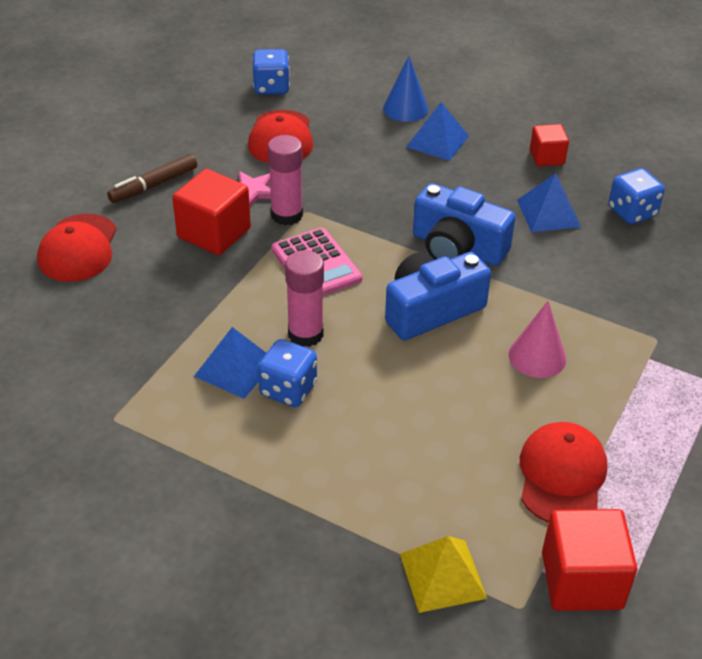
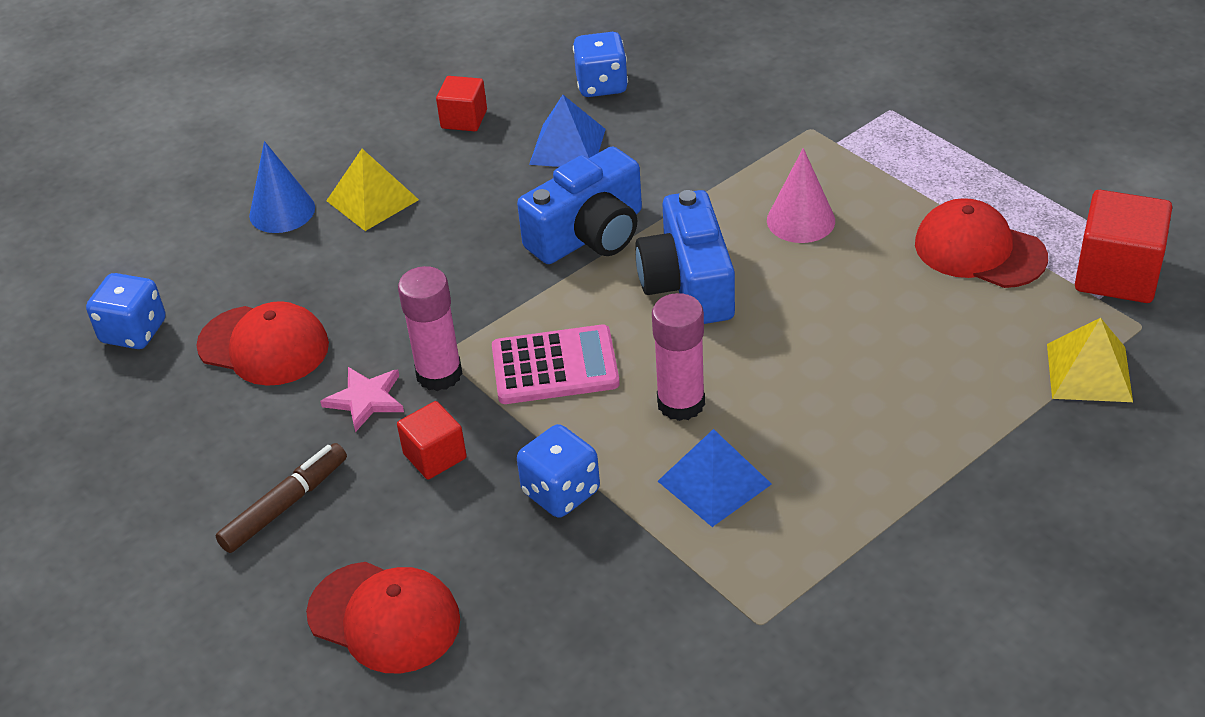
camera: 65 degrees left, 0 degrees up
(154, 185) = (285, 505): brown marker -> brown marker turned 120 degrees counterclockwise
(214, 233) = (435, 456): red cube -> red cube, size x0.59
(288, 389) = (772, 439): blue dice -> blue dice (561, 492)
(437, 141) = (372, 200): blue pyramid -> yellow pyramid

